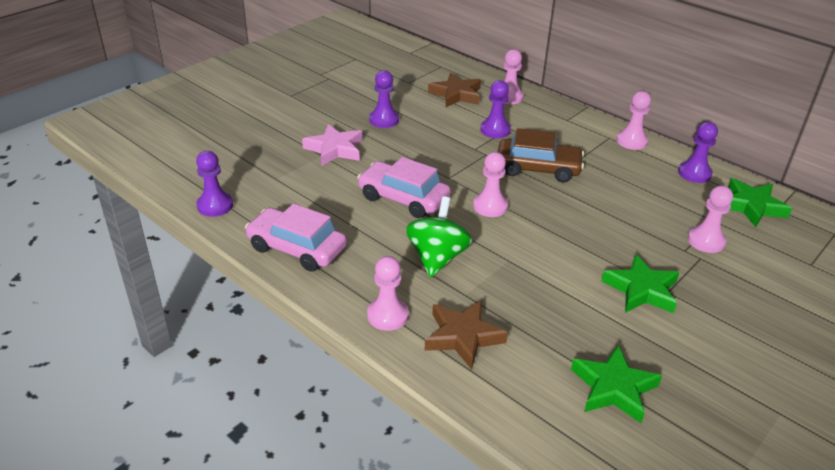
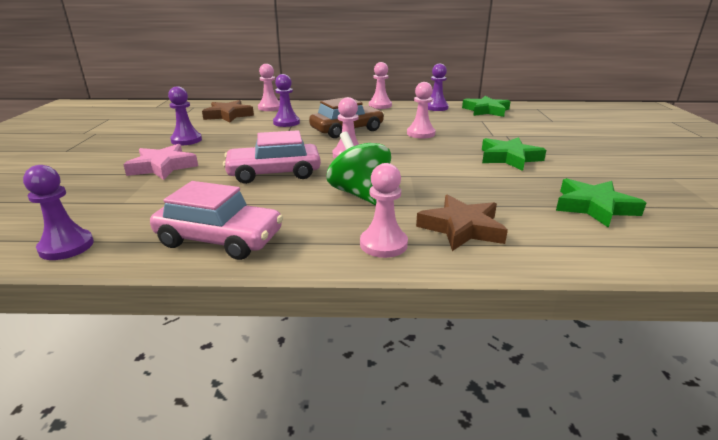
camera: 40 degrees left, 10 degrees down
(297, 248) = (220, 239): pink car -> pink car turned 150 degrees counterclockwise
(706, 241) = (494, 128): pink pawn -> pink pawn (420, 134)

